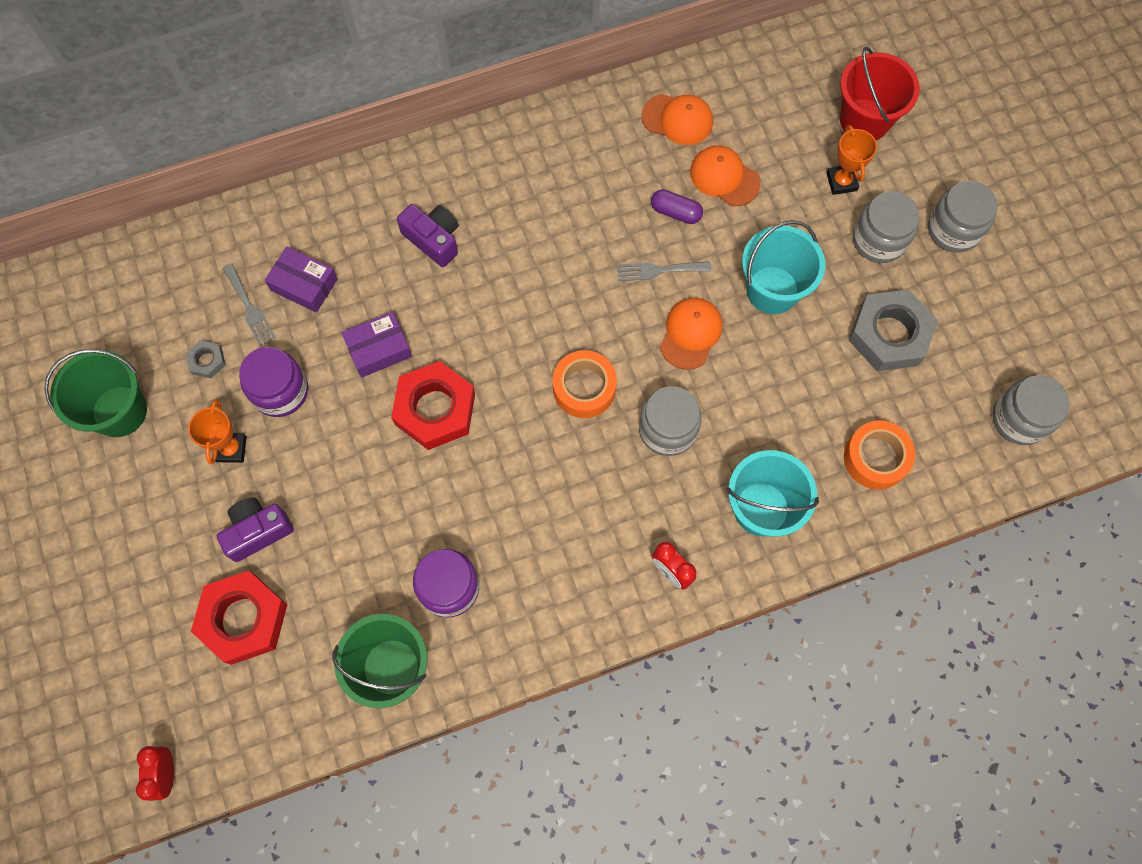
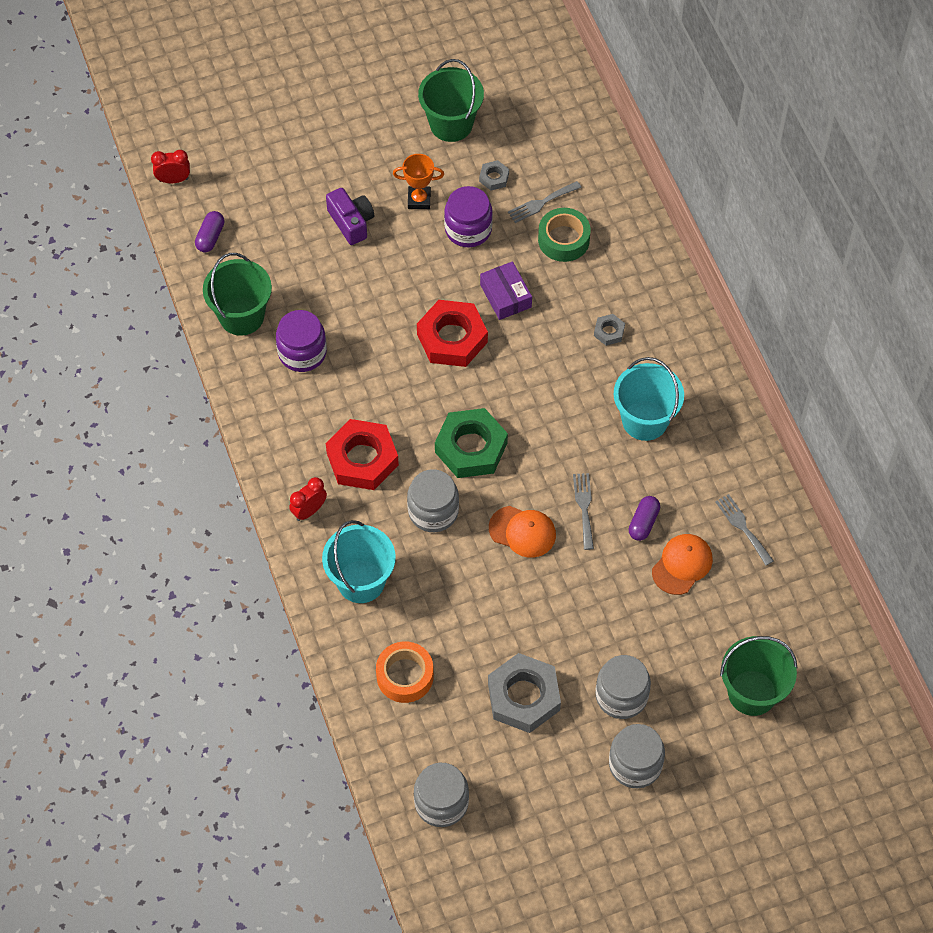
camera: 90 degrees right, 10 degrees down
(243, 619) = (283, 218): red nut -> red nut (362, 459)
(265, 716) = (210, 237): none -> purple capsule
(304, 284) = (563, 240): purple box -> green tape
(433, 239) = (609, 332): purple camera -> grey nut
(584, 388) = (471, 448): orange tape -> green nut
(677, 119) = (742, 527): orange cap -> grey fork
(772, 290) = (567, 600): turquoise bucket -> turquoise bucket (645, 420)
(841, 182) = (682, 667): orange trophy -> none
(864, 120) = (752, 692): red bucket -> green bucket

